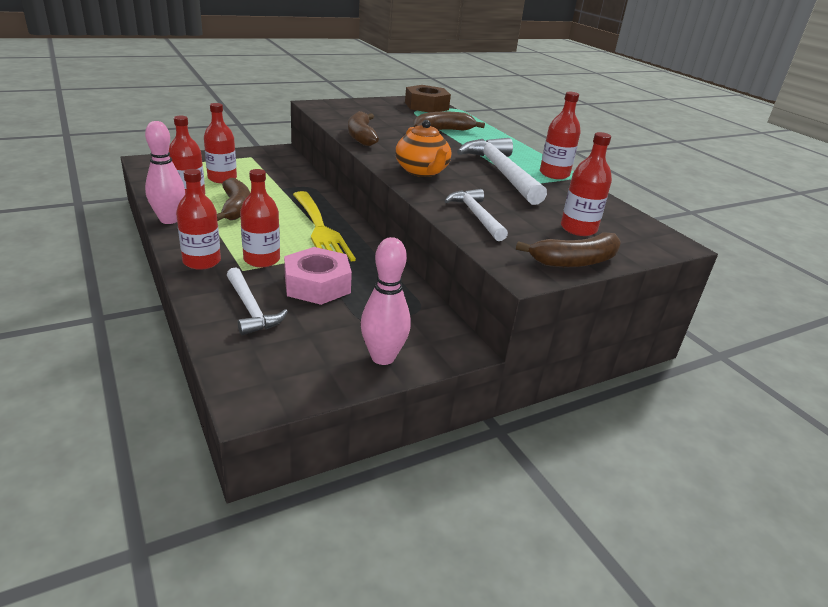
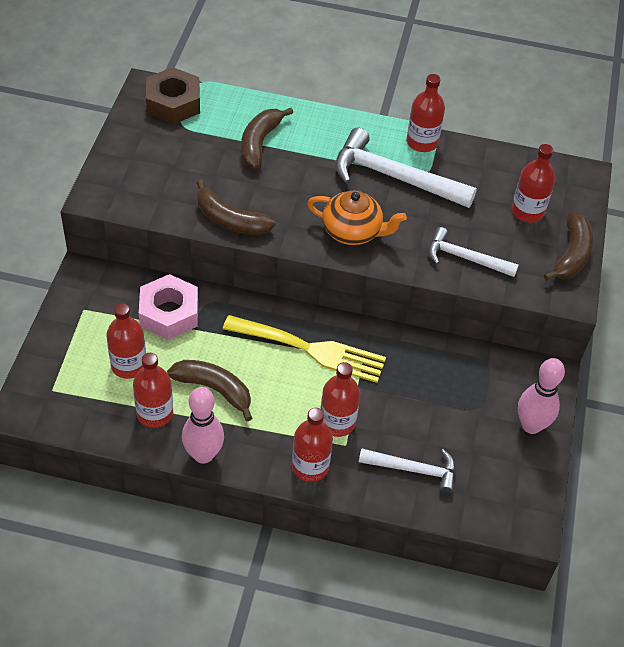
camera: 50 degrees left, 20 degrees up
(317, 285) = (407, 407): pink nut -> pink nut (169, 313)

